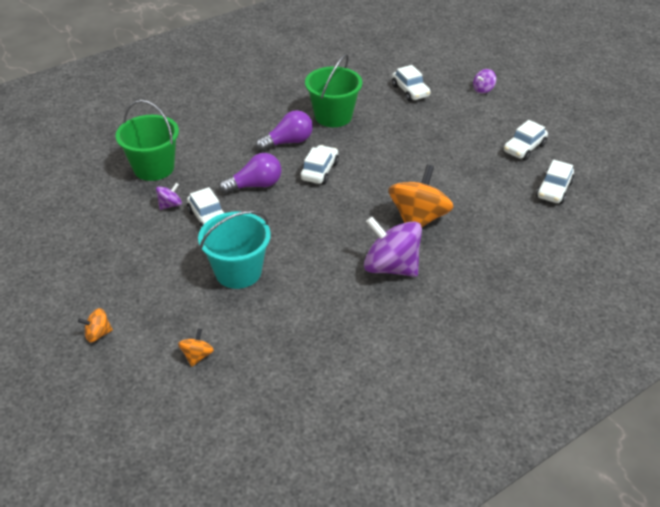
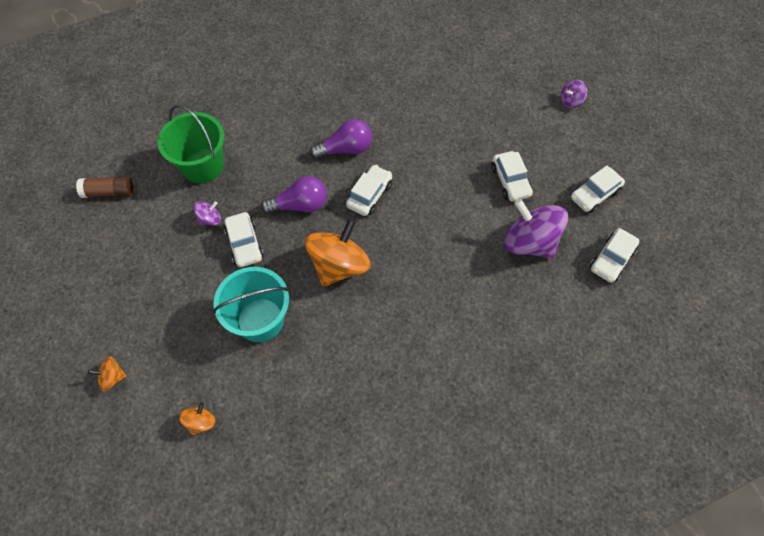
camera: 10 degrees right, 20 degrees up
(64, 197) = (109, 192): none -> brown glue stick
(333, 116) = (400, 118): green bucket -> none
(391, 267) = (414, 339): purple spinning top -> purple spinning top (529, 242)
(410, 91) = (490, 93): white car -> white car (510, 181)
(418, 218) = (457, 277): orange spinning top -> orange spinning top (339, 265)

